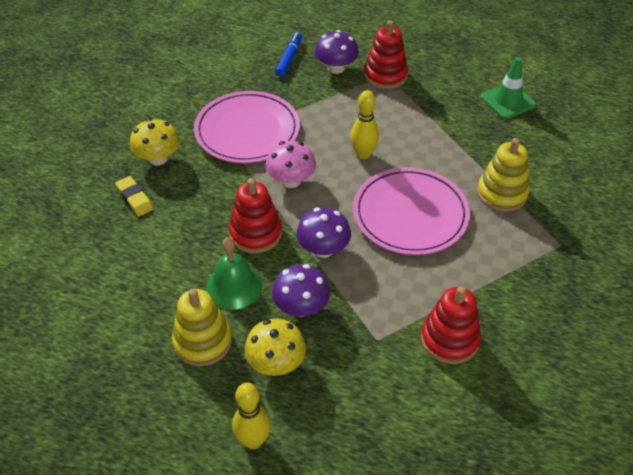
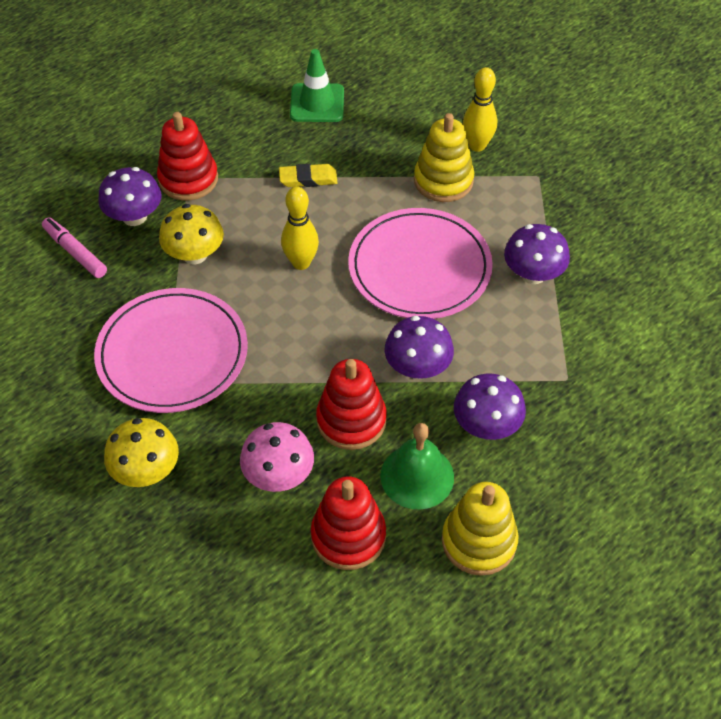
camera: 60 degrees left, 5 degrees up
(134, 198) = (201, 525): yellow eraser -> yellow eraser (308, 179)
(253, 440) = (634, 547): yellow bowling pin -> yellow bowling pin (477, 145)
(276, 363) = (547, 482): yellow mushroom -> yellow mushroom (194, 254)
(289, 58) = (75, 252): blue marker -> pink marker
(291, 180) = (292, 348): pink mushroom -> pink mushroom (279, 475)
(449, 339) = (600, 320): red stacking toy -> red stacking toy (348, 536)
(460, 280) = (533, 274): none -> purple mushroom

